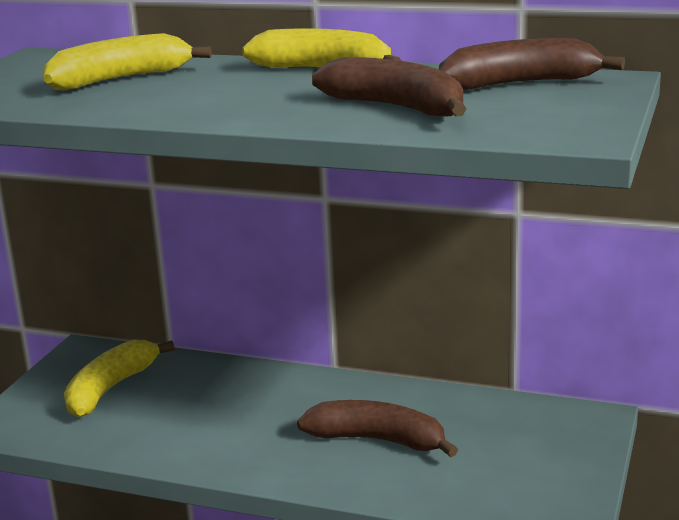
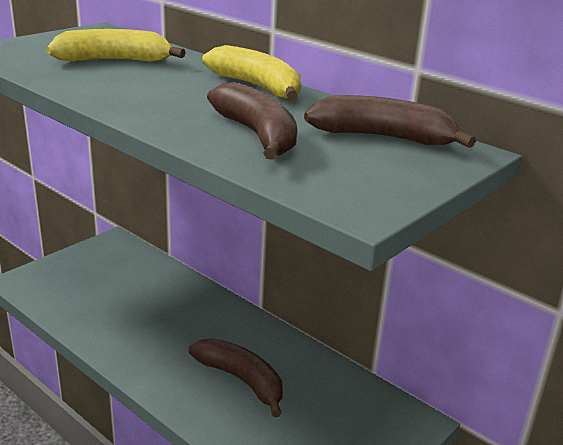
camera: 20 degrees right, 5 degrees up
(110, 389) = (106, 275): yellow banana -> none

